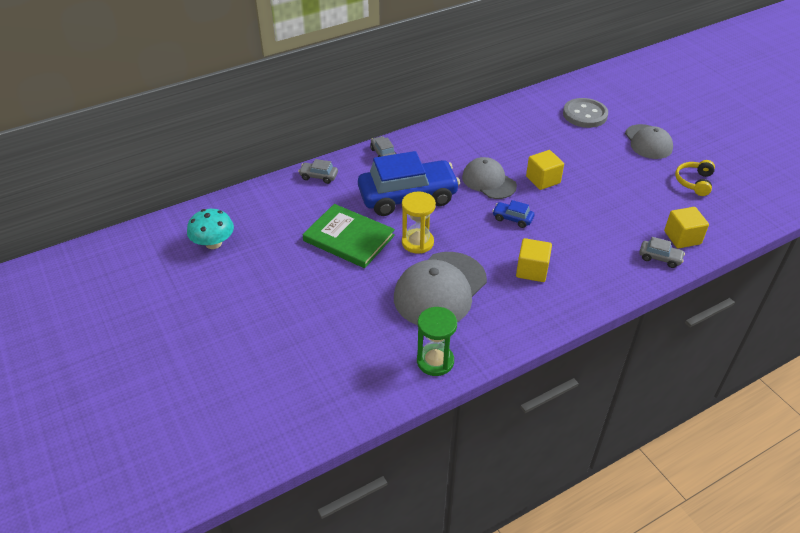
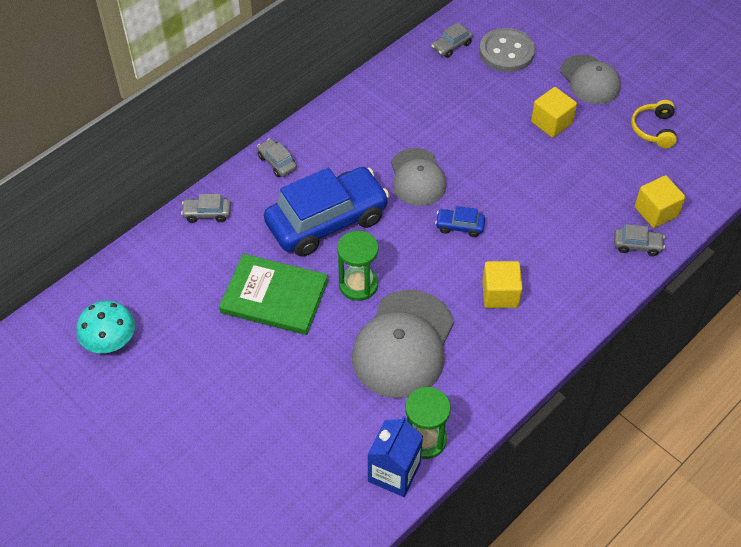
camera: 15 degrees left, 10 degrees up
(401, 380) = (394, 472): none -> blue carton
(417, 242) = (358, 284): yellow hourglass -> green hourglass
(488, 181) = (417, 177): grey cap -> grey cap turned 135 degrees counterclockwise
(542, 105) = (451, 46): none -> grey car
(543, 180) = (480, 162): yellow cube -> yellow cube (551, 122)

